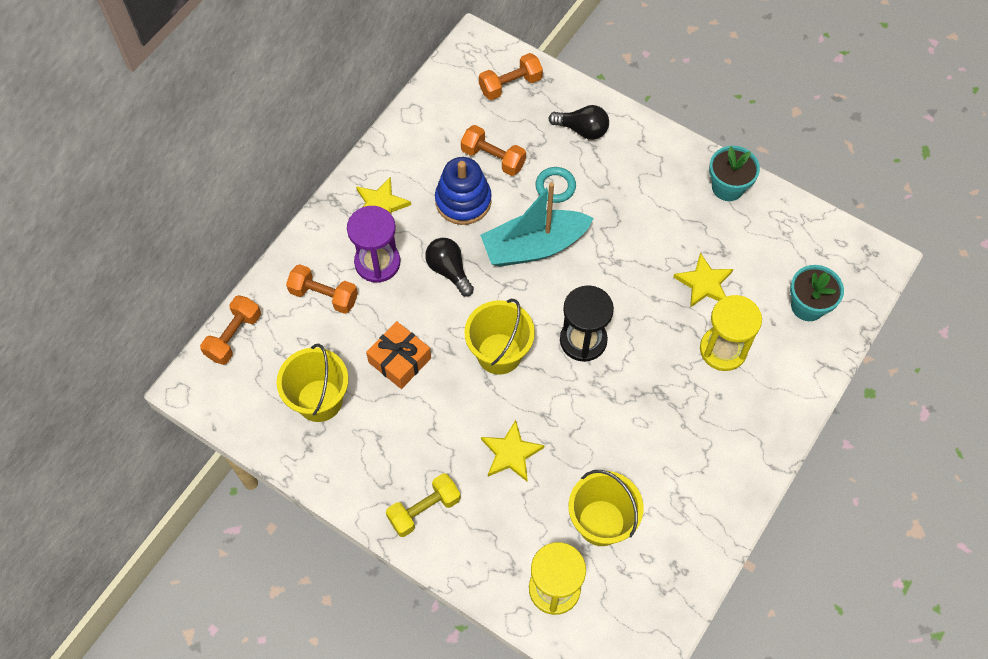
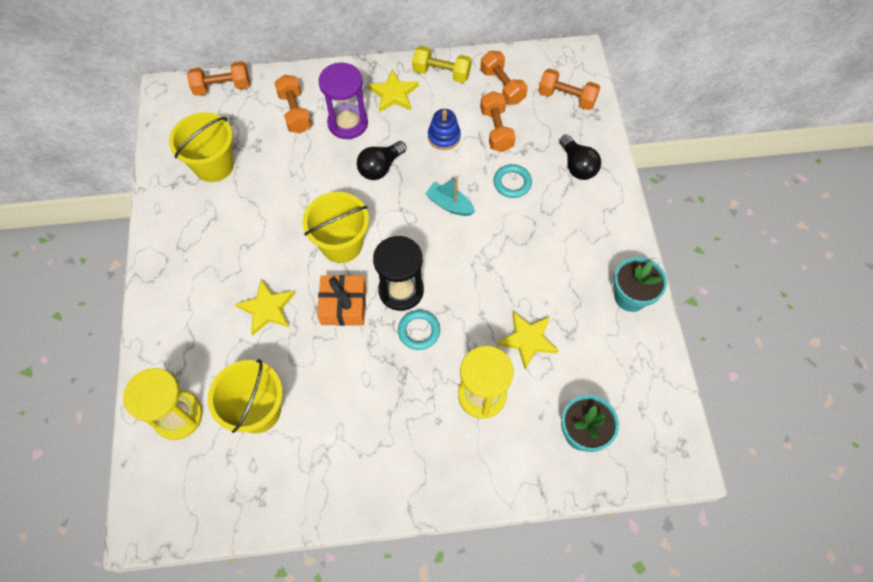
camera: 50 degrees right, 0 degrees up
(400, 360) = (284, 189): orange gift -> orange gift (343, 305)
(424, 509) = (179, 285): yellow dumbbell -> yellow dumbbell (441, 73)
(449, 270) = (380, 168): black light bulb -> black light bulb turned 150 degrees counterclockwise
(453, 120) = (502, 86): none -> orange dumbbell
(463, 201) = (444, 137): blue stacking toy -> blue stacking toy, size x0.64
(534, 246) = (449, 204): turquoise boat -> turquoise boat, size x0.50
(631, 354) = (419, 331): none -> turquoise ring

